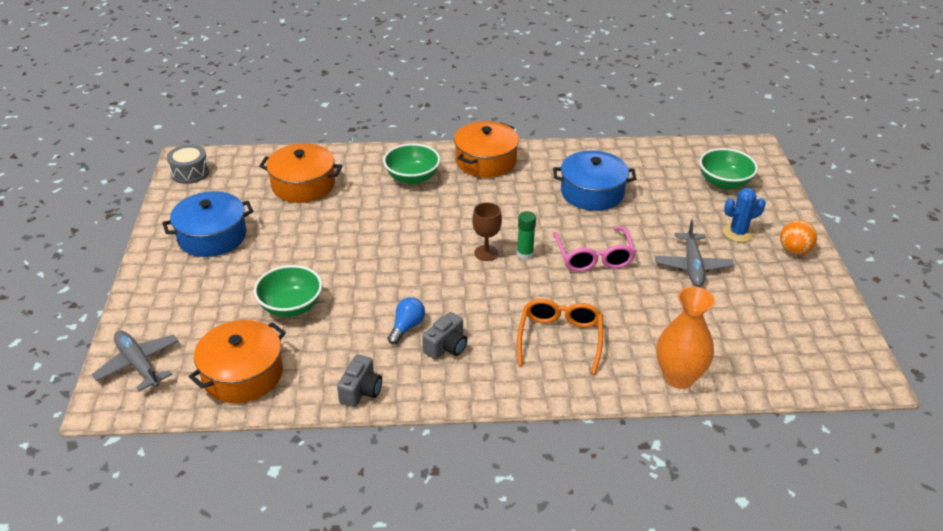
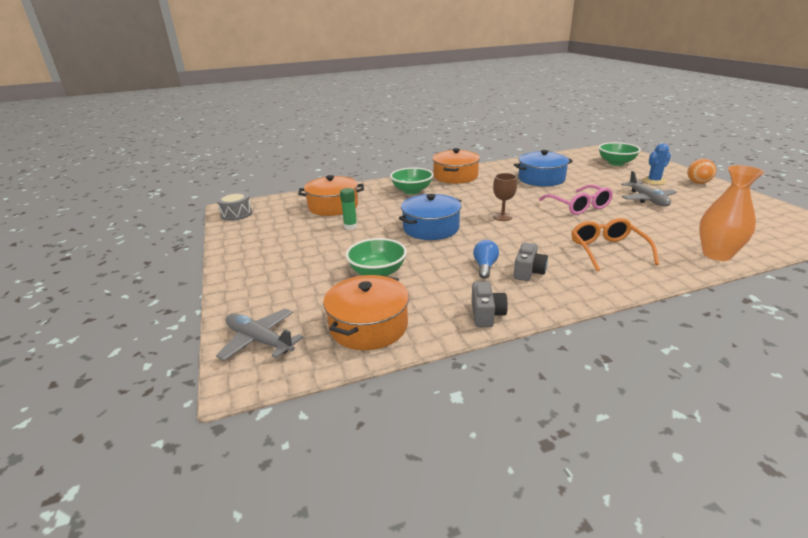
camera: 15 degrees left, 10 degrees down
(212, 236) = (278, 244): blue pot -> blue pot (431, 228)
(525, 254) = (530, 213): green glue stick -> green glue stick (350, 226)

